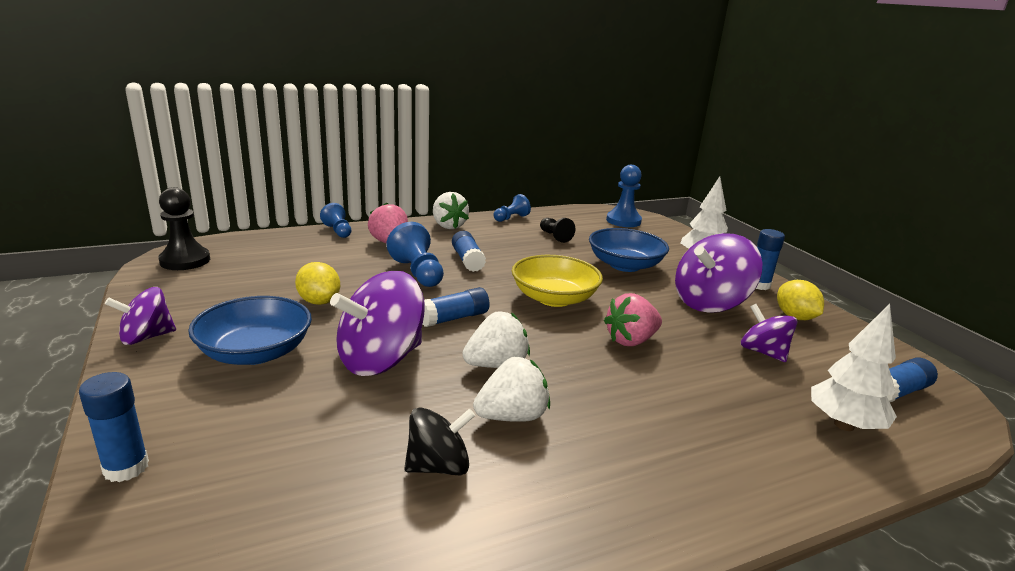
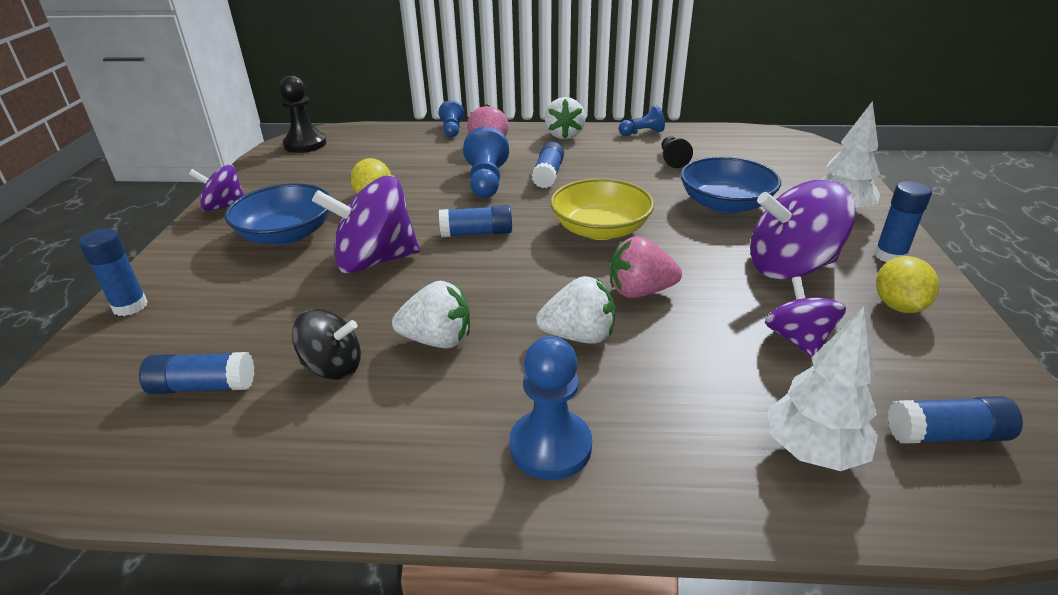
camera: 30 degrees right, 10 degrees up
(315, 525) = (203, 386): none -> blue glue stick
(496, 364) = (472, 287): white strawberry -> white strawberry (579, 336)
(623, 221) = (781, 150): blue pawn -> blue pawn (550, 446)

